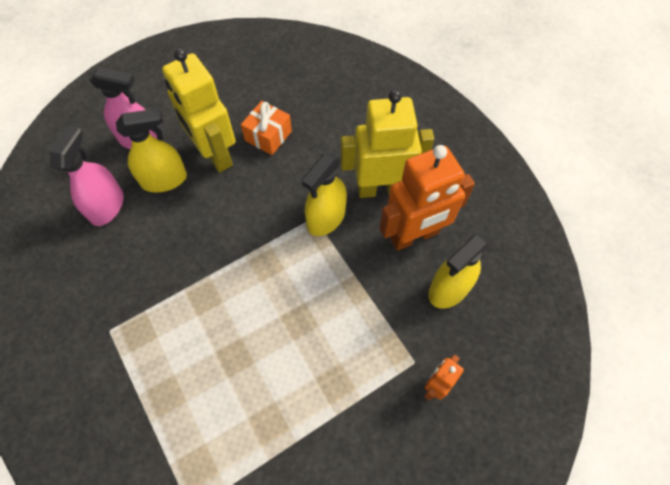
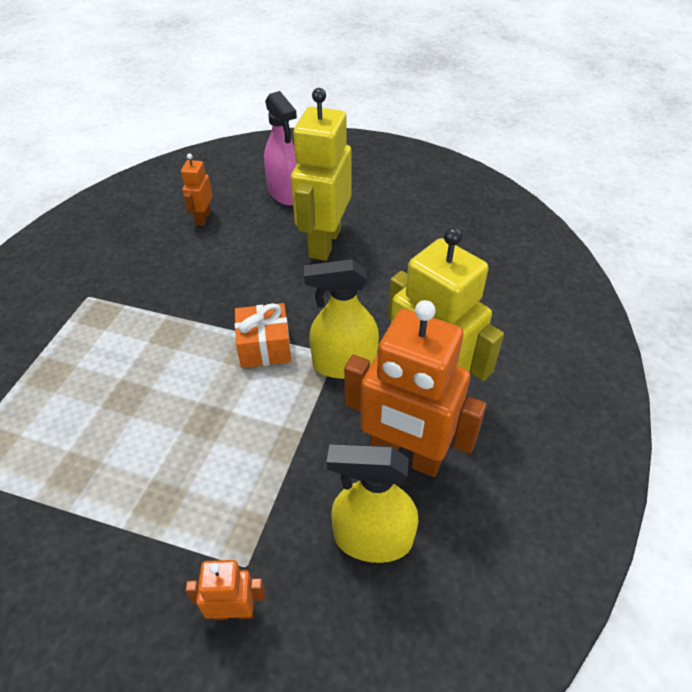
camera: 50 degrees right, 15 degrees down
(107, 206) = (203, 218): pink spray bottle -> orange robot
(164, 180) = (263, 231): yellow spray bottle -> none
(268, 136) = (386, 262): orange gift -> orange gift (264, 347)

